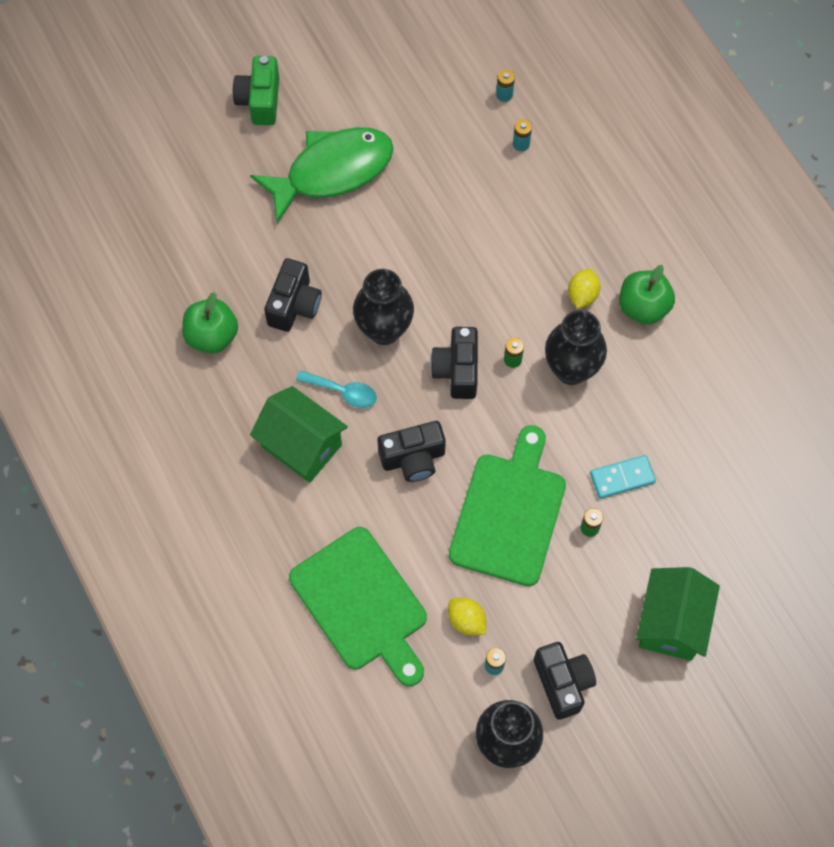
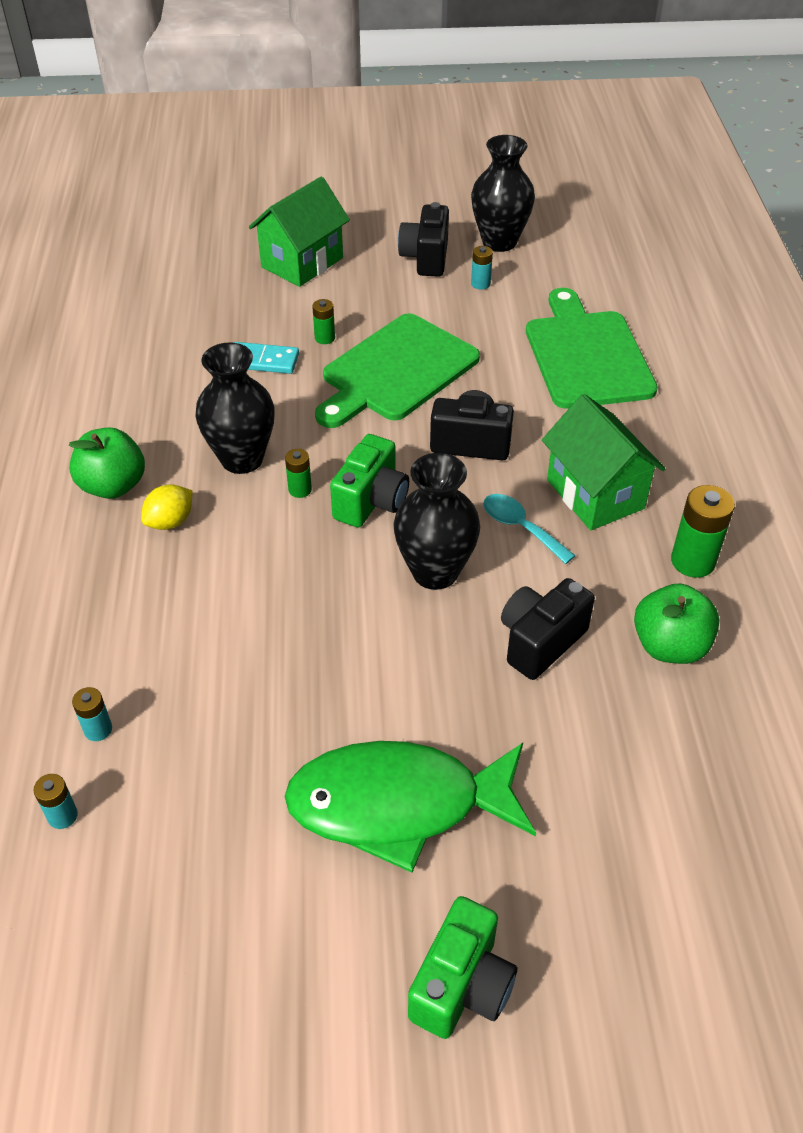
camera: 155 degrees left, 20 degrees down
(215, 412) = (693, 561): none -> green battery
(457, 370) = (371, 501): black camera -> green camera
(466, 620) = (488, 316): yellow lemon -> none

